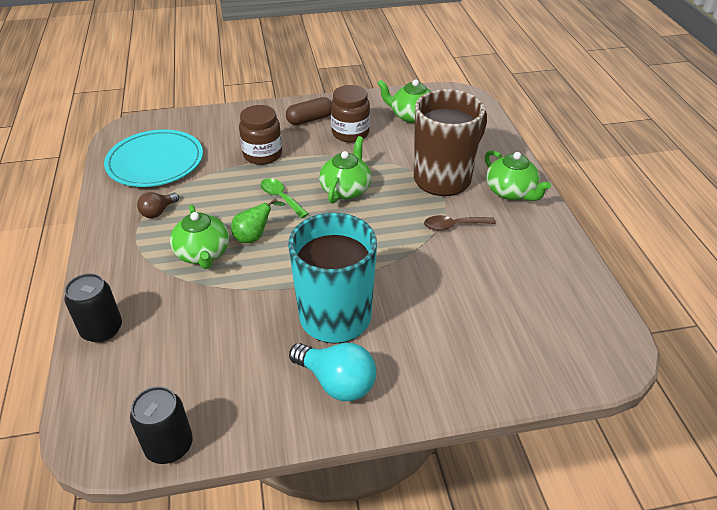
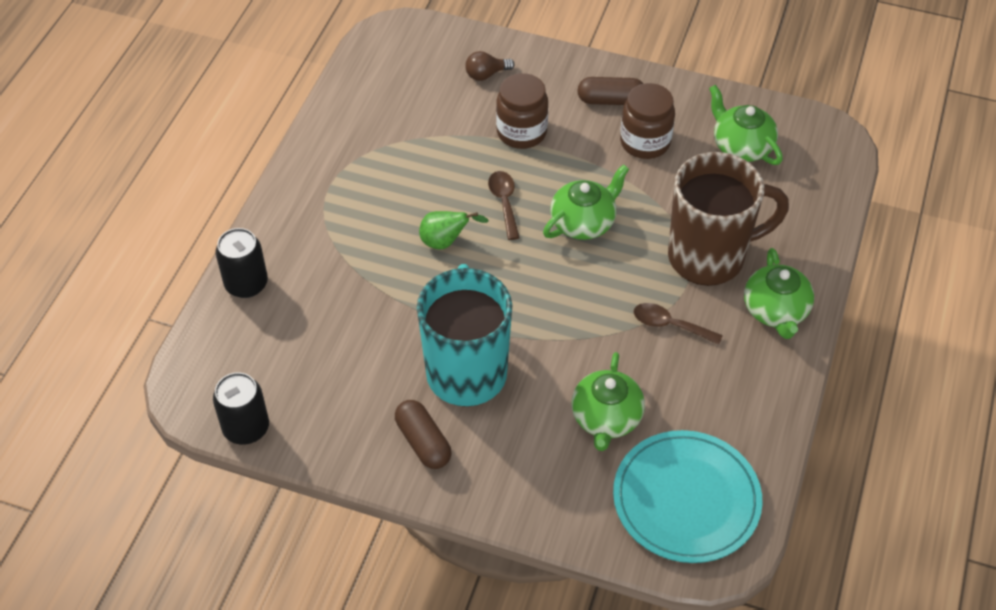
camera: 30 degrees right, 10 degrees up
(155, 162) = (399, 93): turquoise plate -> turquoise plate (686, 499)
(158, 212) = (366, 165): brown light bulb -> brown light bulb (486, 74)
(203, 253) = (382, 239): green teapot -> green teapot (606, 418)
(281, 198) = (504, 203): green spoon -> brown spoon
(336, 382) = (423, 442): turquoise light bulb -> brown capsule

